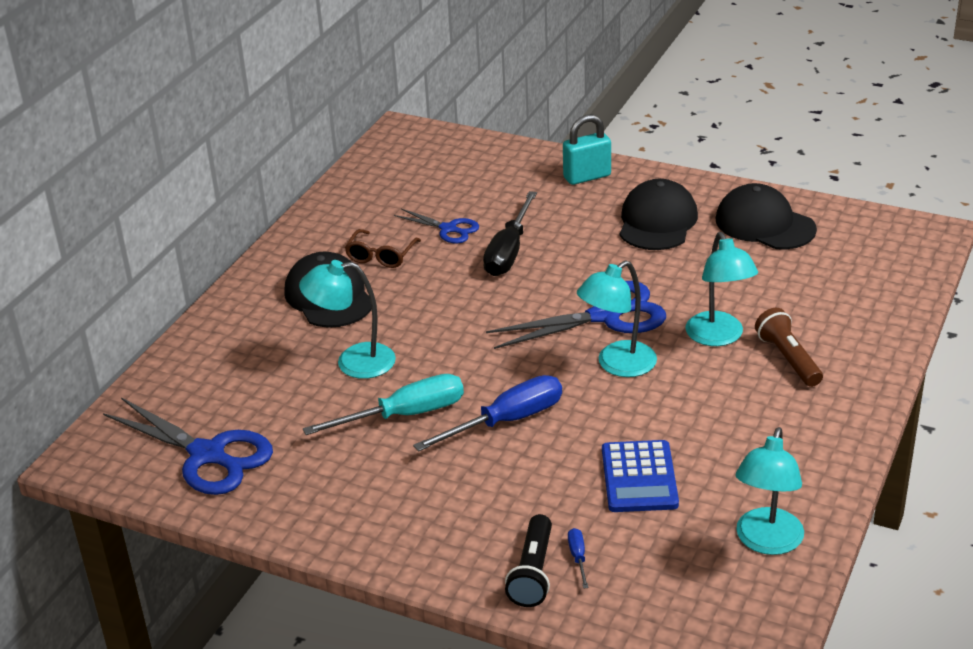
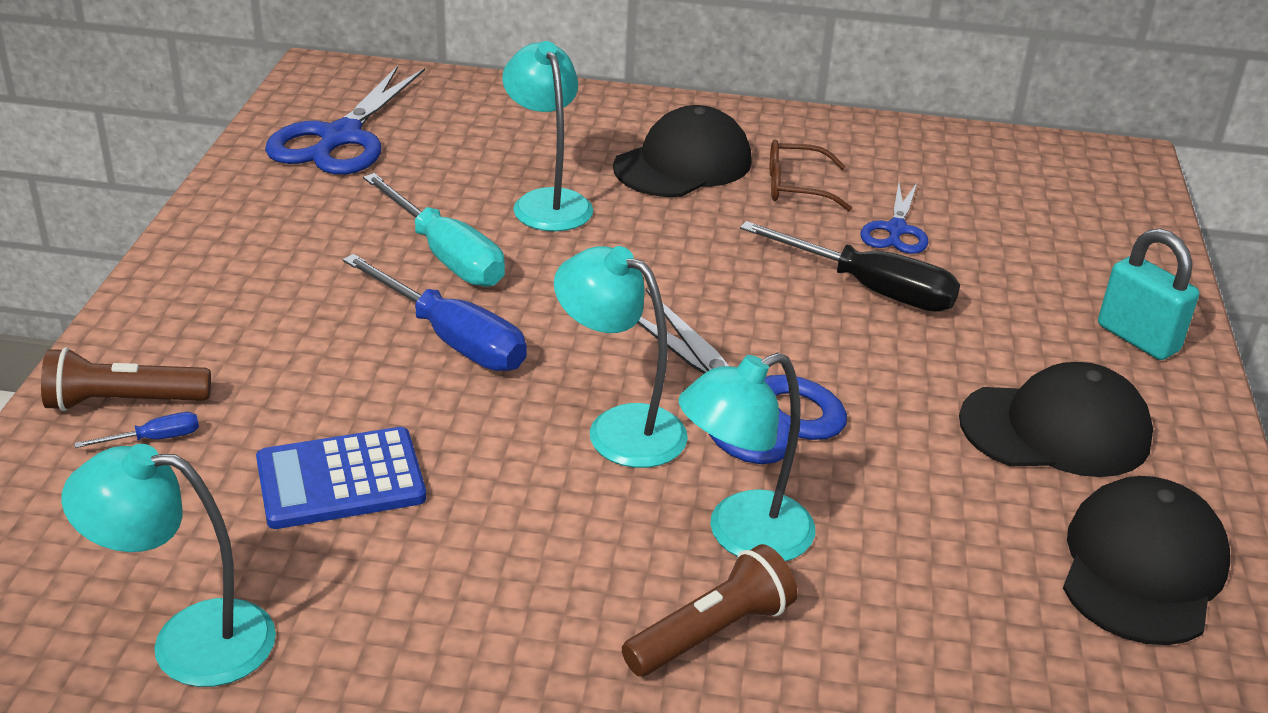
camera: 70 degrees right, 0 degrees up
(509, 252) = (870, 289): black screwdriver -> black screwdriver turned 150 degrees counterclockwise
(533, 573) = (123, 402): black flashlight -> brown flashlight

